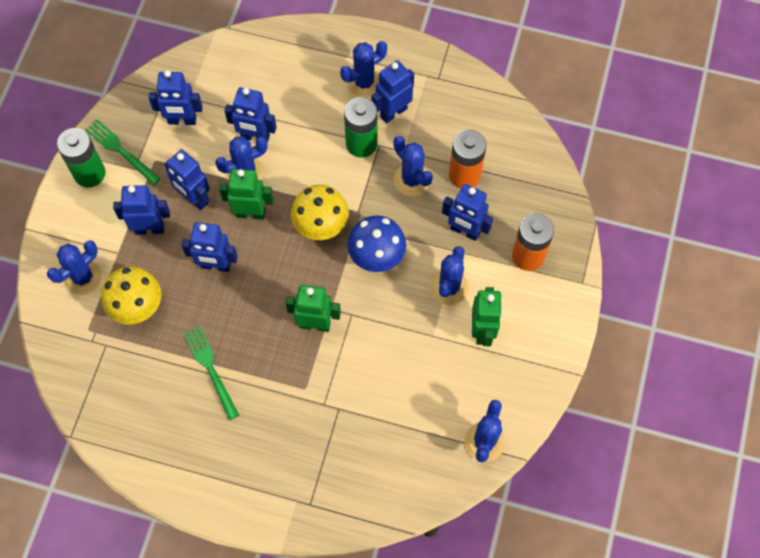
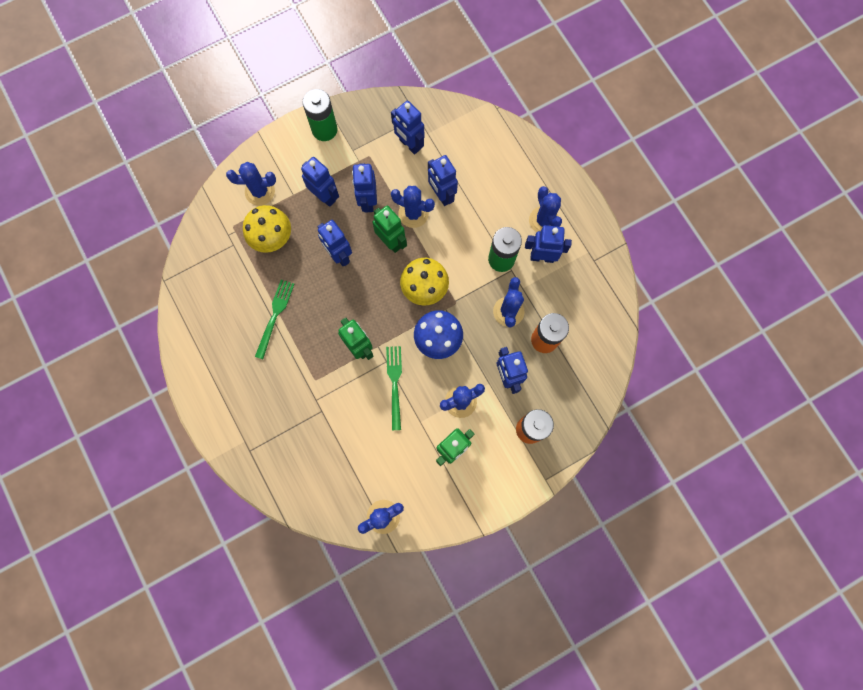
camera: 45 degrees right, 10 degrees up
(120, 150) = (355, 131): green fork -> green fork (394, 383)
(364, 82) = (544, 220): blue cactus -> blue cactus turned 60 degrees clockwise

